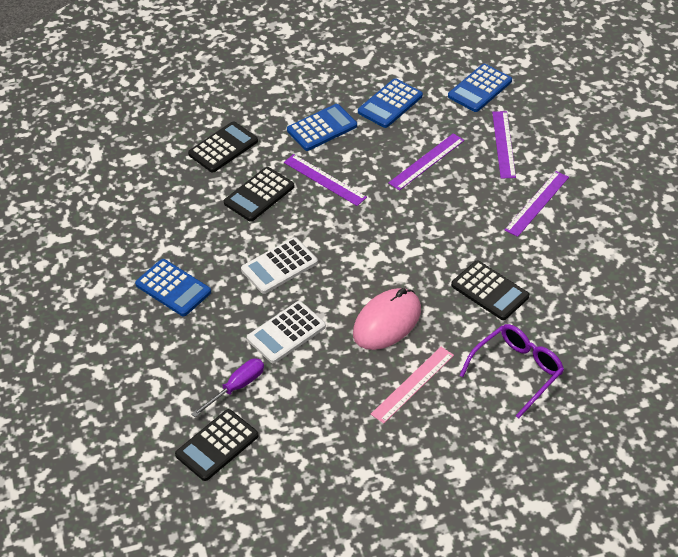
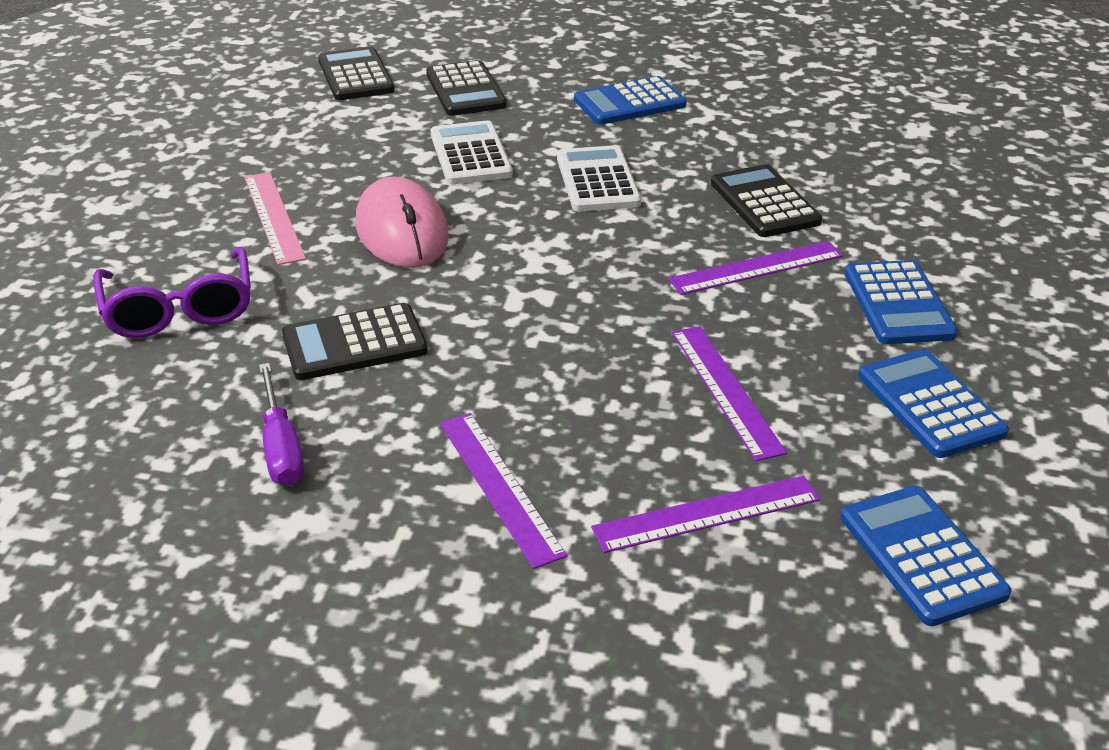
camera: 115 degrees right, 10 degrees down
(223, 148) = (901, 200): black calculator -> black calculator (465, 90)
(236, 387) = (422, 104): purple screwdriver -> purple screwdriver (281, 447)
(503, 144) = (707, 514): purple ruler -> purple ruler turned 45 degrees counterclockwise

